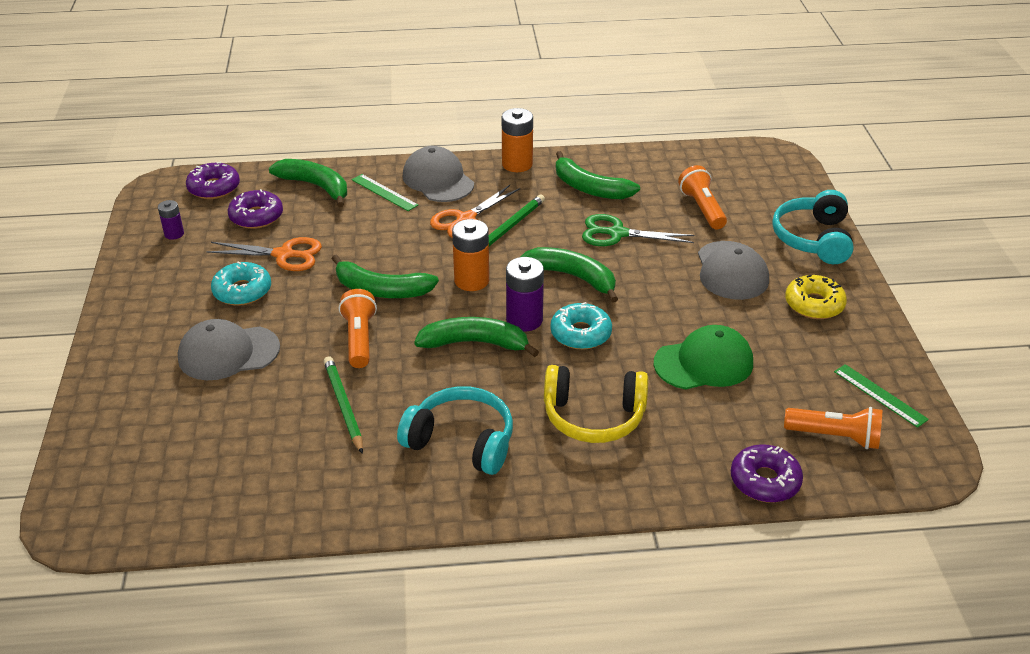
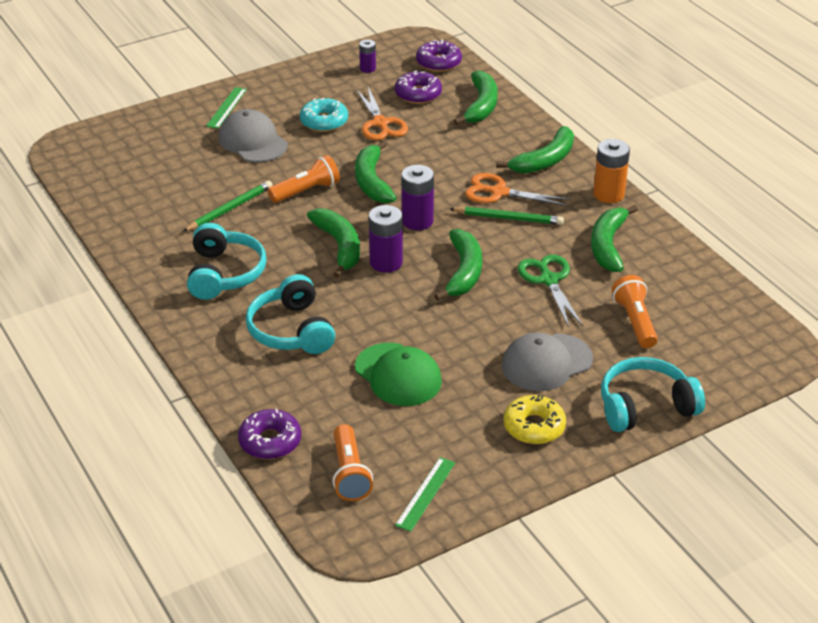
camera: 65 degrees right, 0 degrees up
(384, 192) = (502, 140): green ruler -> green ruler (226, 107)
(438, 180) = (545, 160): grey cap -> green banana
(471, 280) = (417, 221): orange battery -> purple battery
(580, 334) = (389, 297): turquoise donut -> none
(593, 416) = (291, 330): yellow headphones -> turquoise headphones
(702, 208) = (635, 322): orange flashlight -> orange flashlight turned 60 degrees counterclockwise

